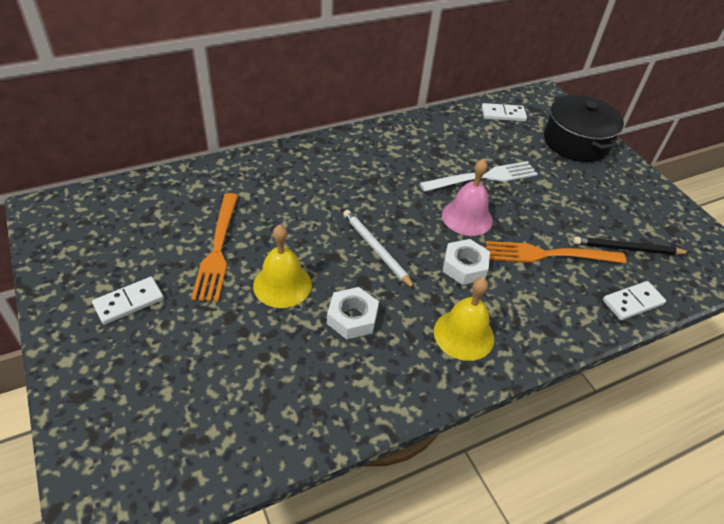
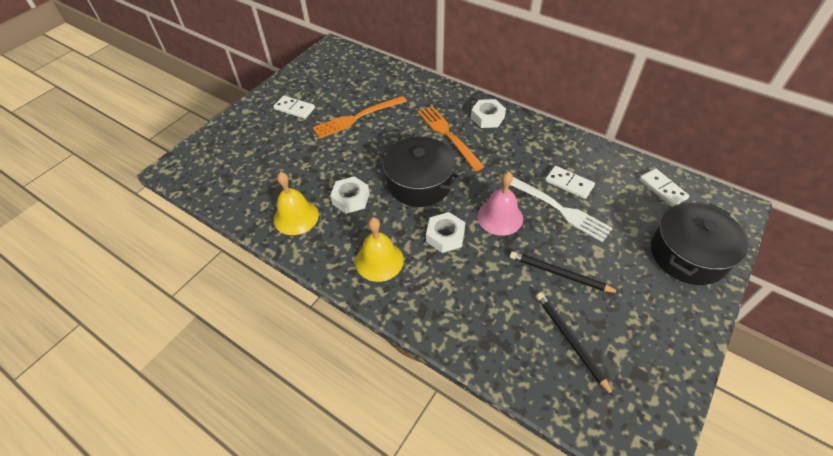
camera: 65 degrees right, 5 degrees up
(282, 284) = (352, 156): yellow bell -> yellow bell (296, 217)
(326, 155) = (487, 117): none -> white nut
(376, 249) = (419, 183): white pencil -> black pot
(548, 254) = (507, 284): orange fork -> orange fork (448, 135)
(556, 217) = (559, 274): none -> black pencil
(632, 302) = (503, 363): white domino -> white domino (569, 183)

